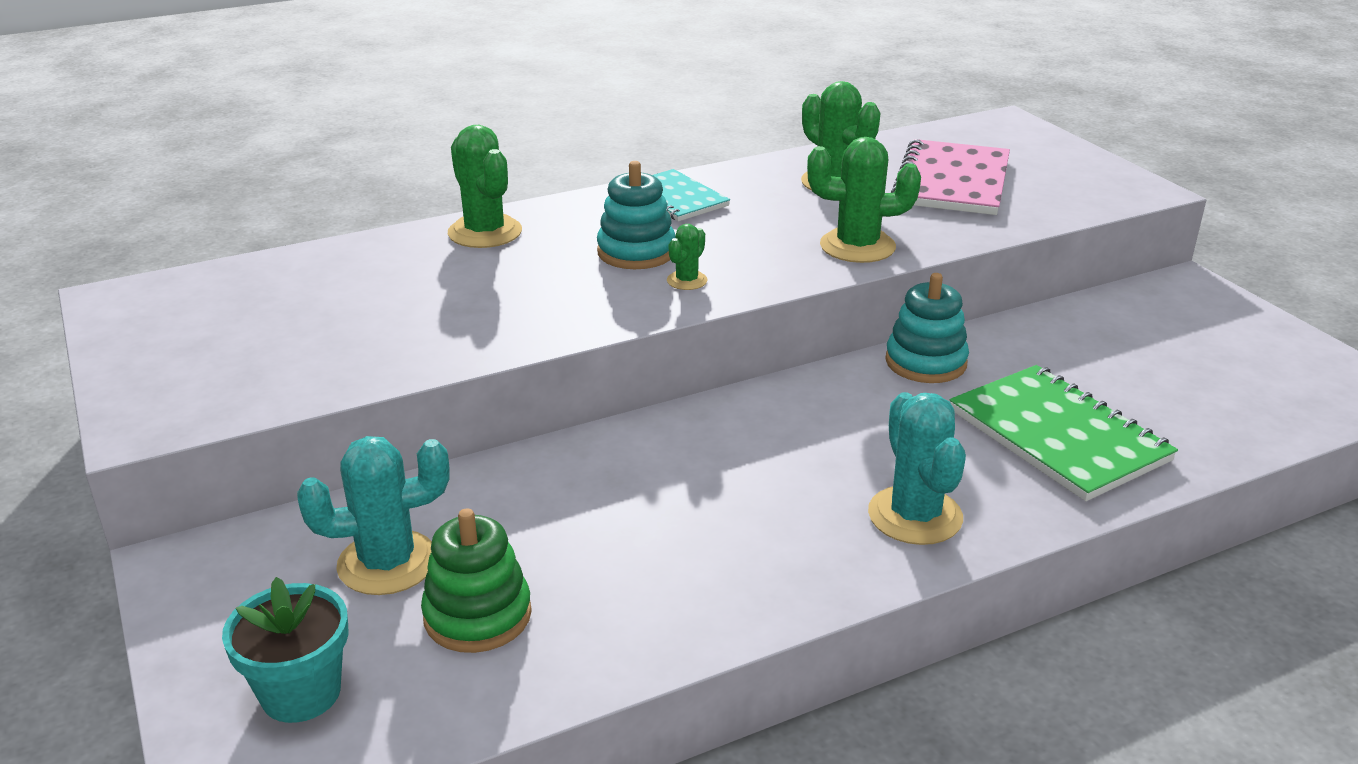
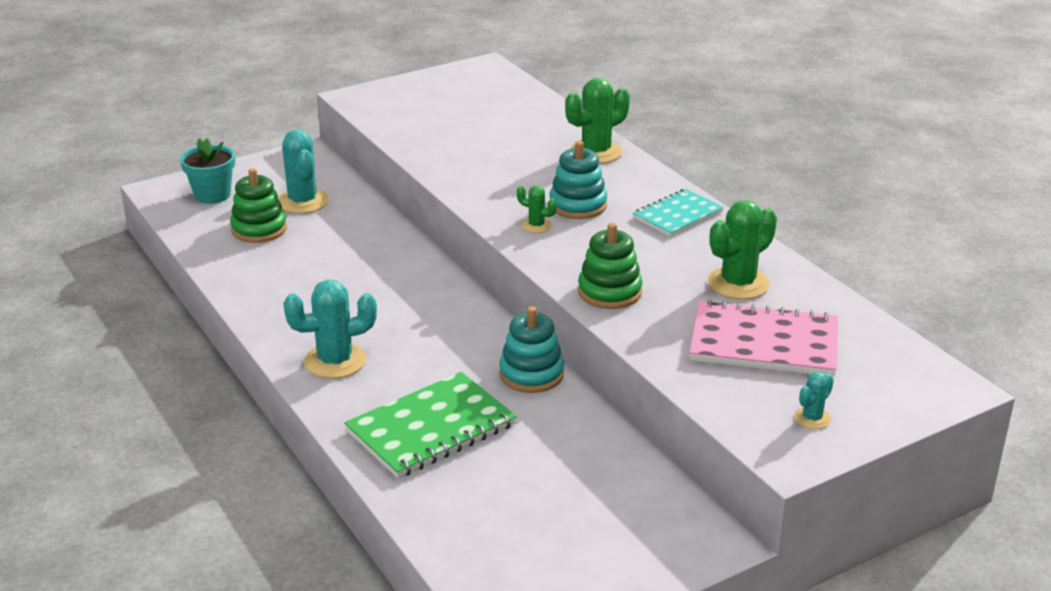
camera: 85 degrees right, 0 degrees up
(857, 246) = (609, 292): green cactus -> green stacking toy
(1077, 175) = (812, 418): none -> turquoise cactus

